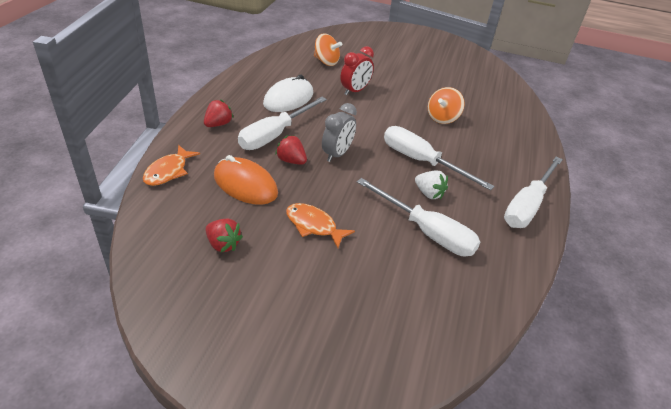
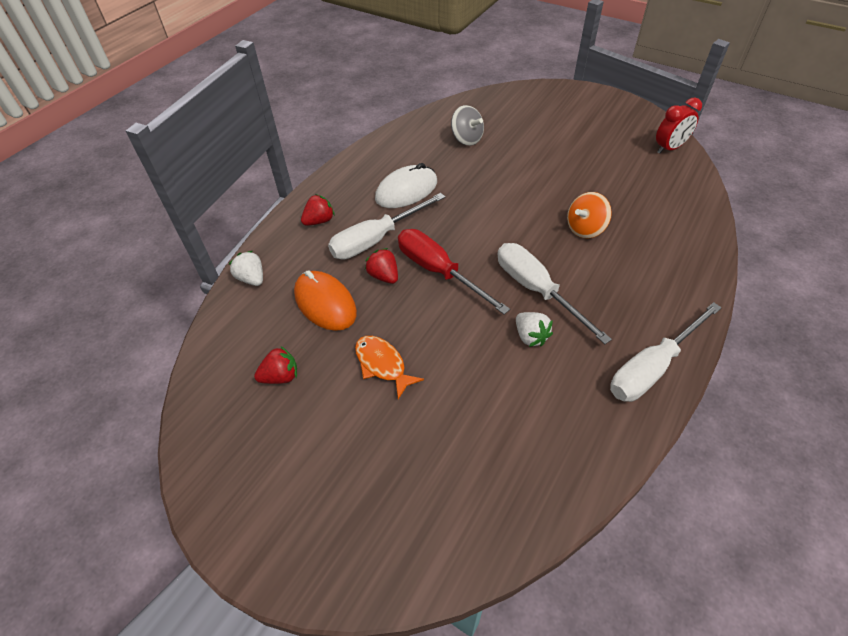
camera: 20 degrees right, 10 degrees up
(168, 171) = (251, 278): orange fish -> white strawberry
(223, 244) = (281, 376): red strawberry -> red strawberry turned 75 degrees counterclockwise
(326, 62) = (466, 139): orange spinning top -> grey spinning top
(337, 154) = (438, 271): grey clock -> red screwdriver
(355, 91) = (488, 183): red clock -> red clock (669, 148)
(426, 232) = (509, 389): white screwdriver -> none

